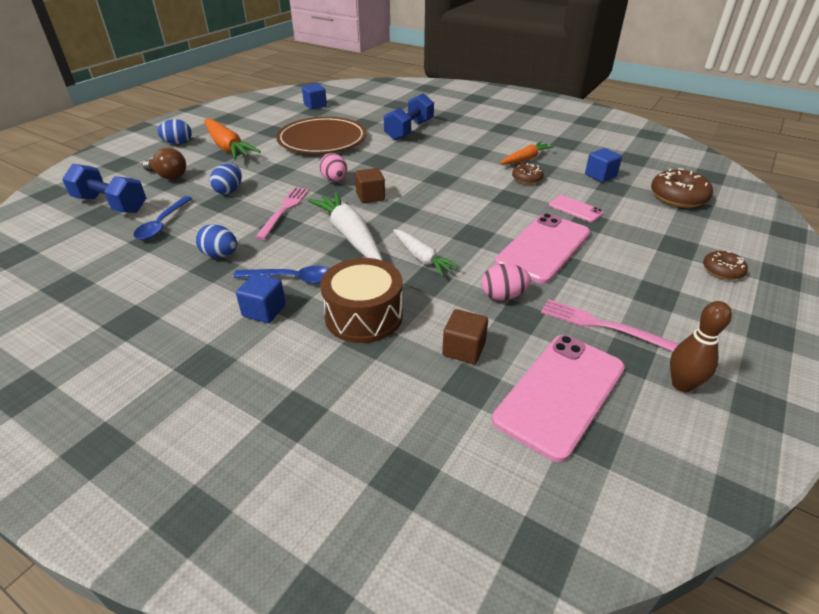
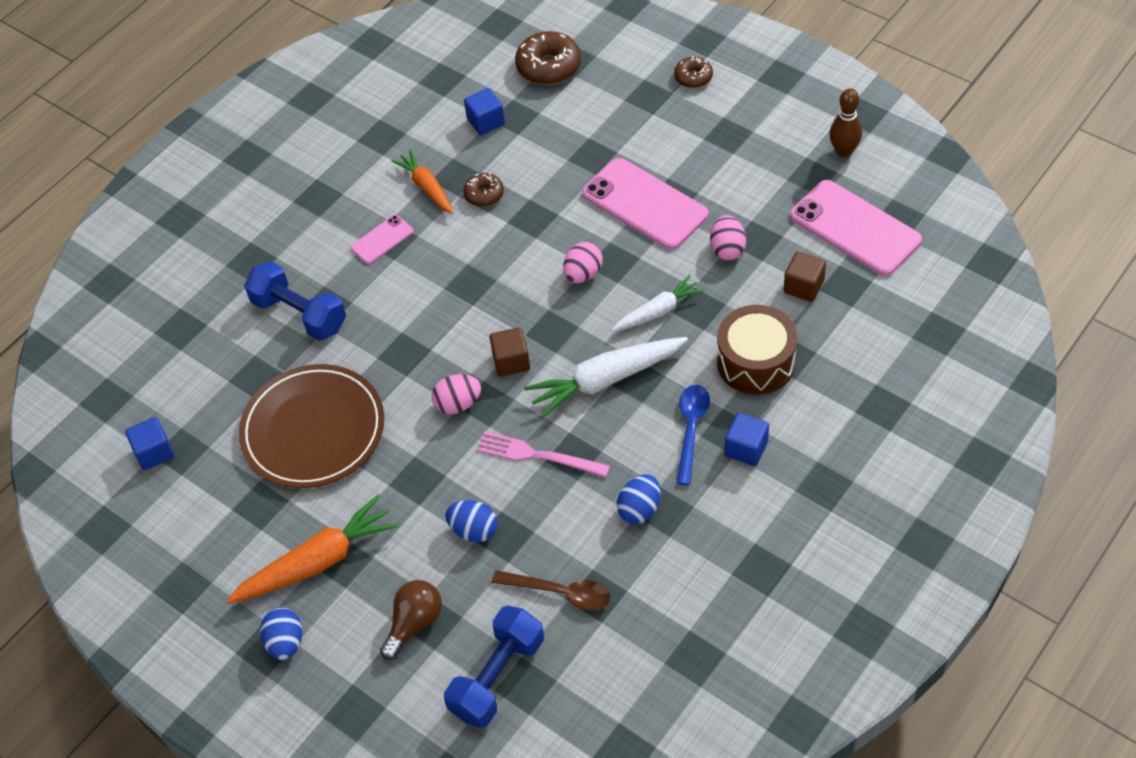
camera: 80 degrees left, 15 degrees up
(162, 224) = (560, 593): blue spoon -> brown spoon
(457, 221) = (583, 274): none -> pink egg
(575, 209) = (565, 162): pink phone -> pink phone (382, 240)
(603, 325) = (772, 183): pink fork -> none

